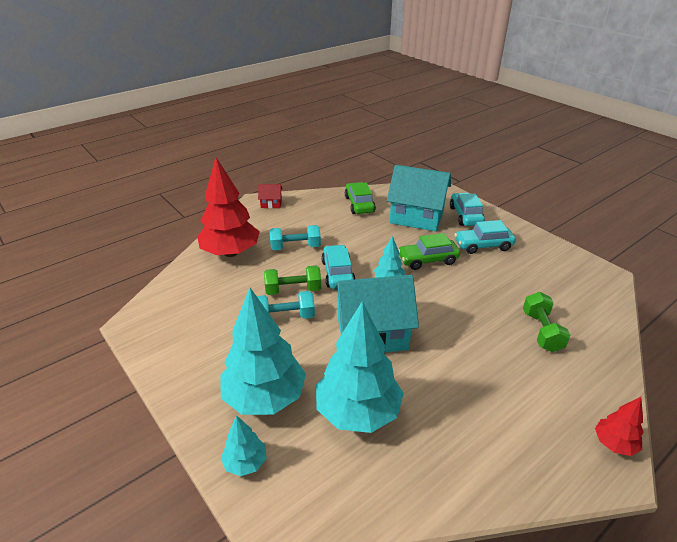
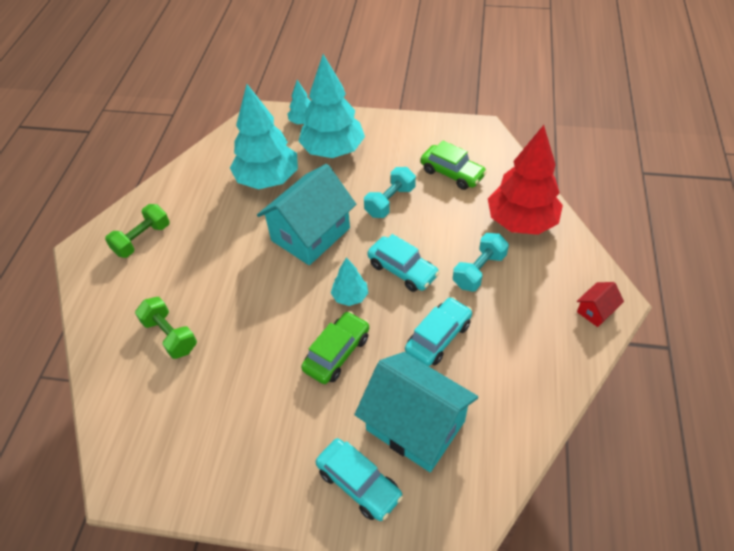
camera: 140 degrees right, 15 degrees up
(293, 290) = (416, 226): green dumbbell -> green dumbbell (142, 239)
(359, 204) = (507, 394): green car -> green car (452, 173)
(416, 217) = (415, 425): turquoise house -> turquoise house turned 60 degrees clockwise
(483, 245) = (294, 429): turquoise car -> turquoise car (438, 337)
(614, 444) = (85, 267): red tree -> none

